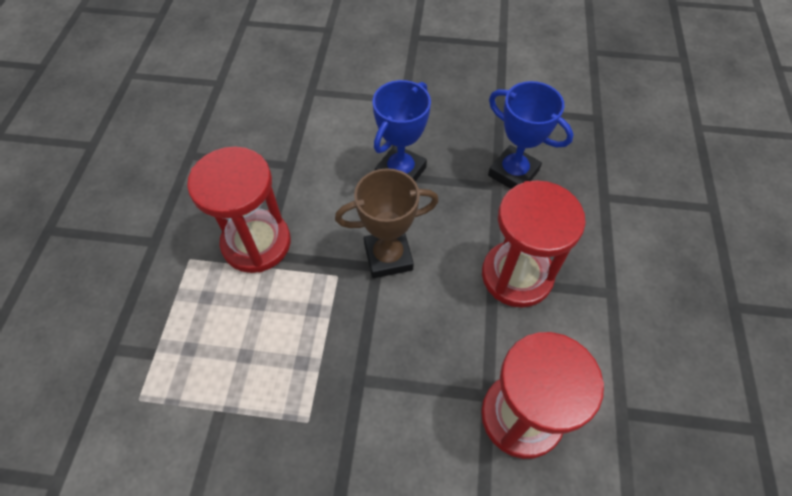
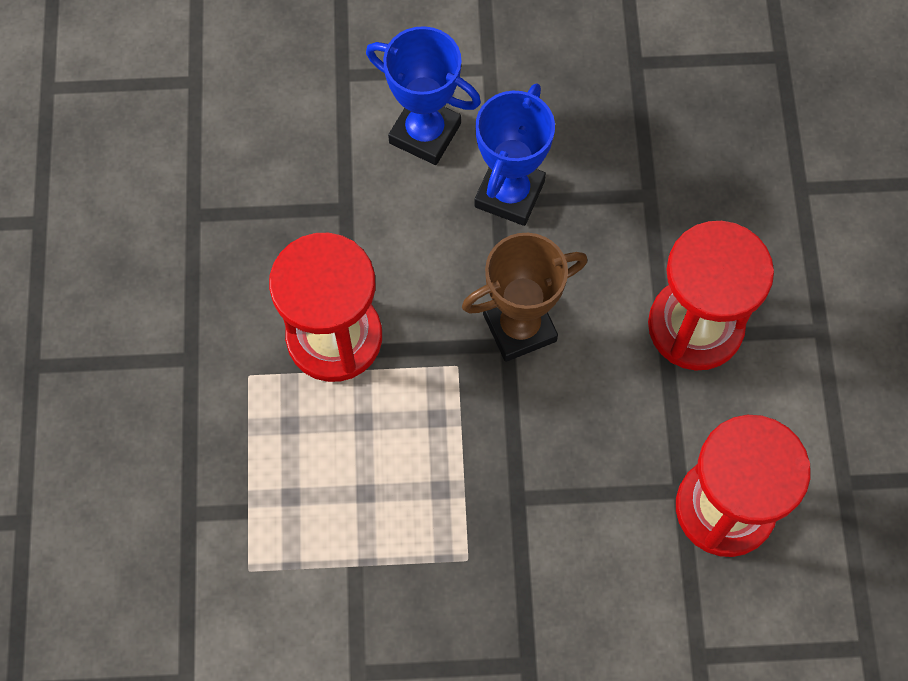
camera: 10 degrees left, 10 degrees up
(513, 173) = (670, 170): blue trophy -> blue trophy (425, 133)

